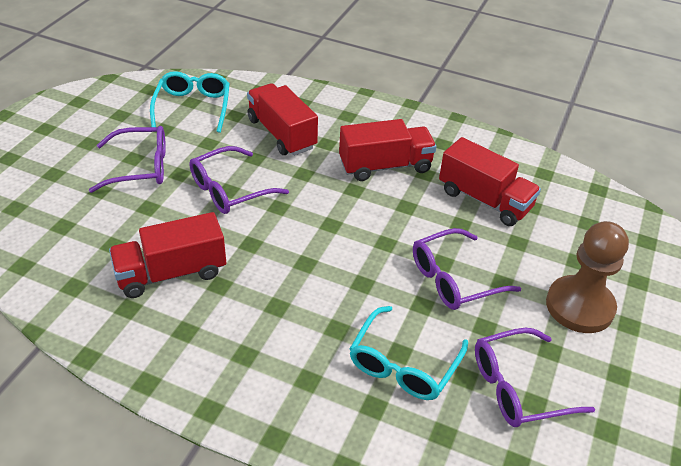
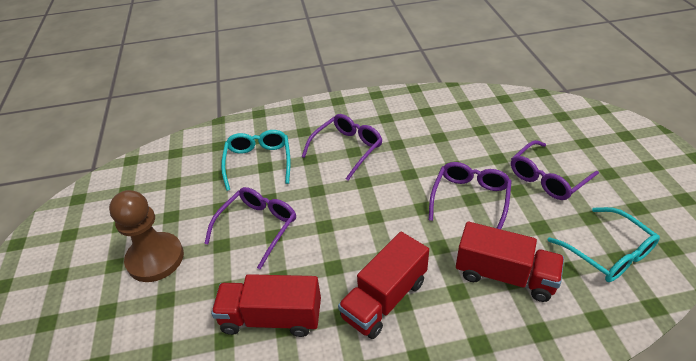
camera: 150 degrees right, 0 degrees up
(171, 273) = (429, 135): red truck -> none
(518, 387) = (185, 185): purple glasses -> purple glasses (347, 149)

